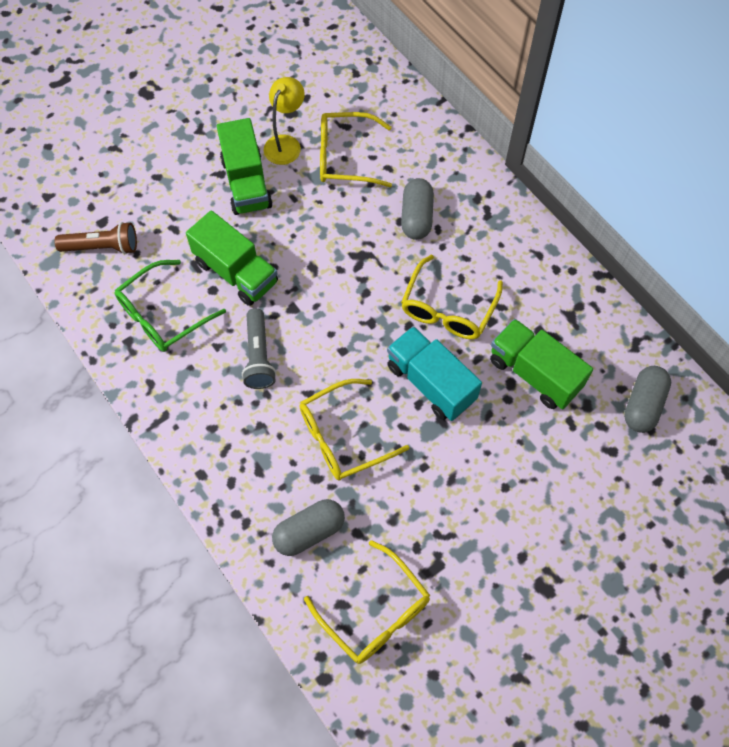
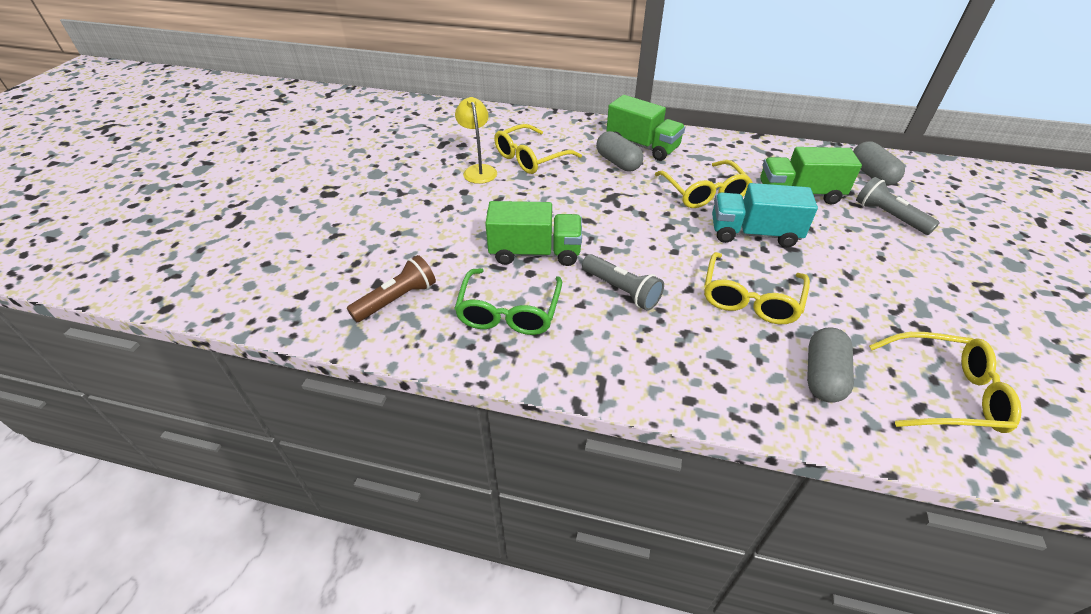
camera: 40 degrees left, 20 degrees down
(246, 183) = (476, 202): green truck -> green truck (642, 146)
(580, 458) = (889, 216): none -> grey flashlight

